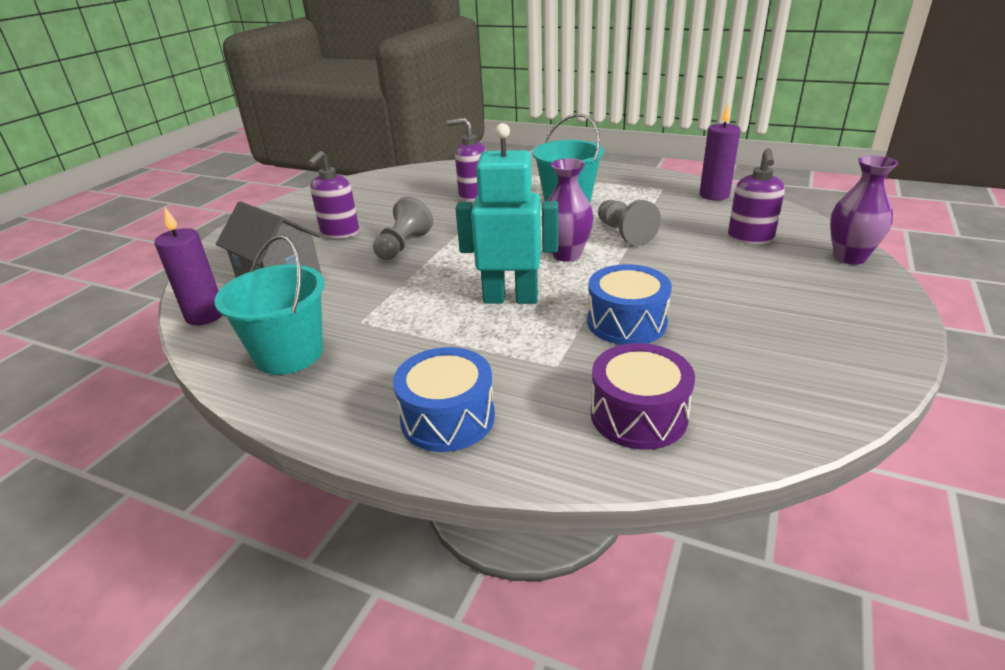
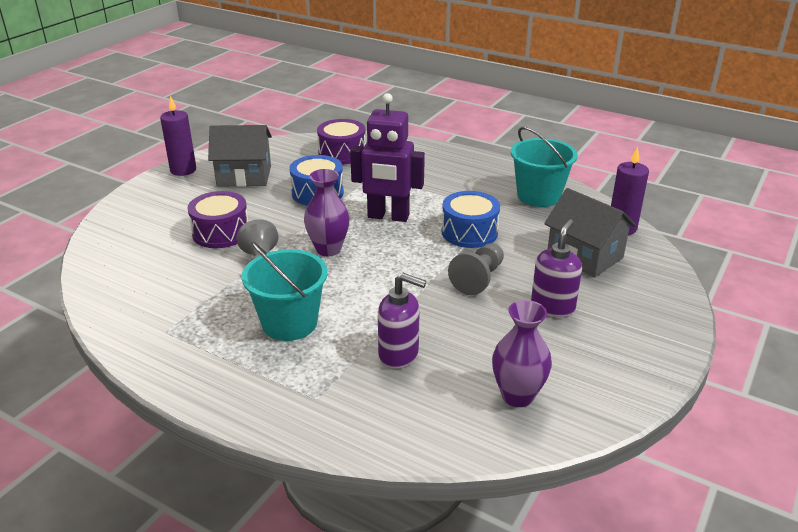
camera: 175 degrees left, 0 degrees up
(447, 418) = (436, 160): blue drum -> blue drum (469, 232)
(510, 298) = (388, 217): turquoise robot -> purple robot
(703, 258) = (221, 233): none -> purple drum
(714, 195) = (123, 310): purple candle -> purple candle (183, 170)
(750, 238) = (161, 247): purple soap dispenser -> none
(767, 340) = (244, 176): none -> grey house
(849, 257) = (114, 220): purple vase -> purple vase (517, 396)

